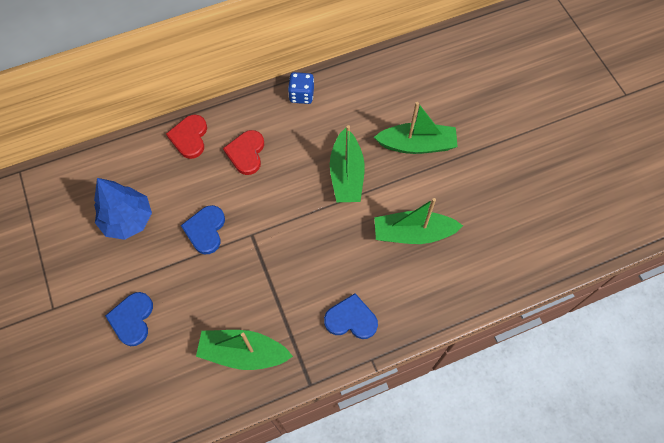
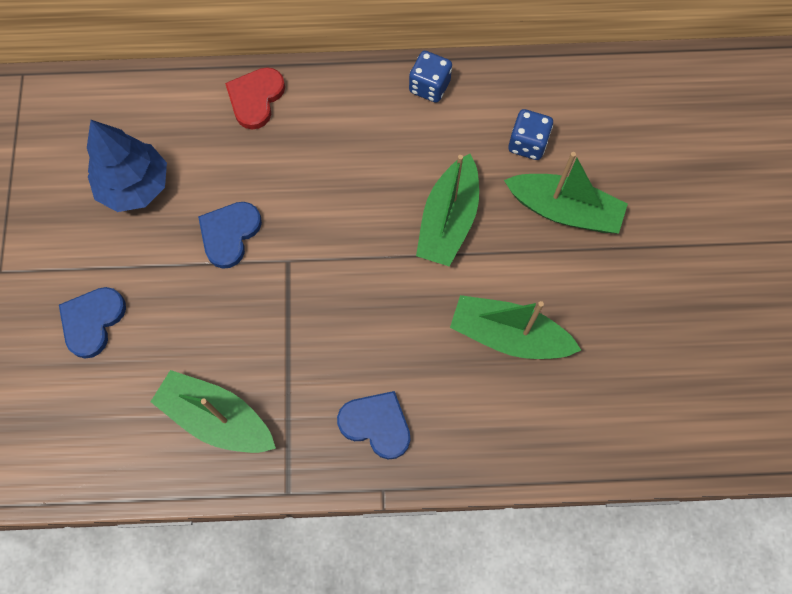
camera: 20 degrees right, 5 degrees up
(246, 153) = (323, 145): red heart -> none
(378, 111) = (527, 144): none -> blue dice

